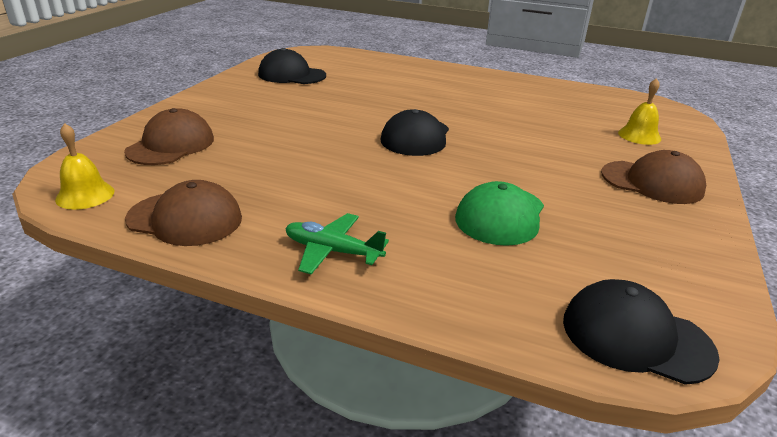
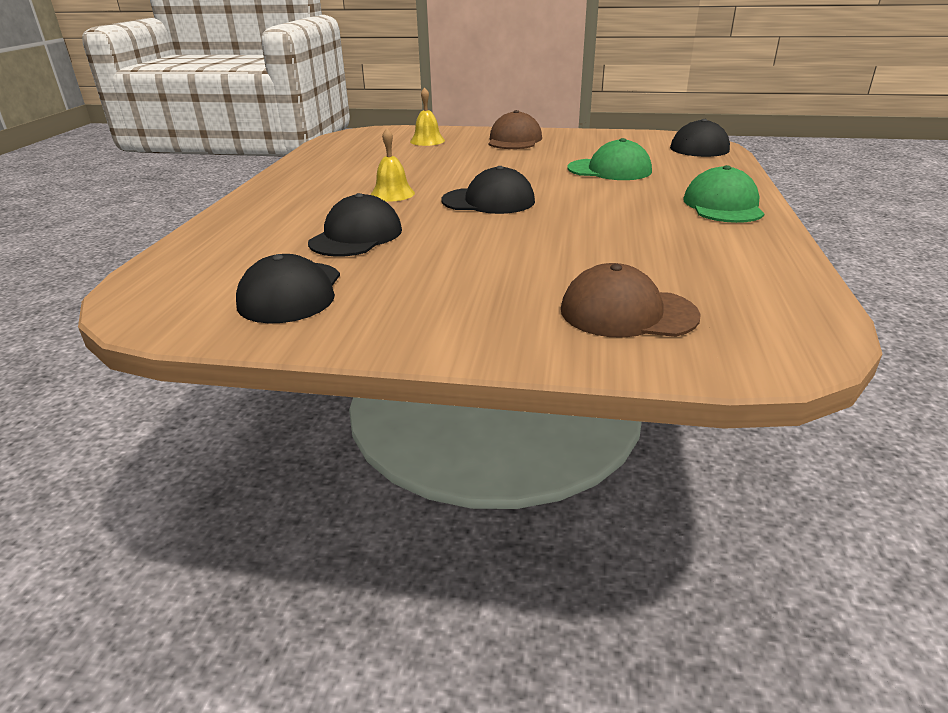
camera: 100 degrees left, 0 degrees up
(85, 195) = (798, 322): yellow bell -> yellow bell (392, 194)
(185, 219) = (760, 260): brown cap -> none
(332, 251) = (723, 205): green plane -> green cap
(364, 91) = (356, 236): none -> black cap

